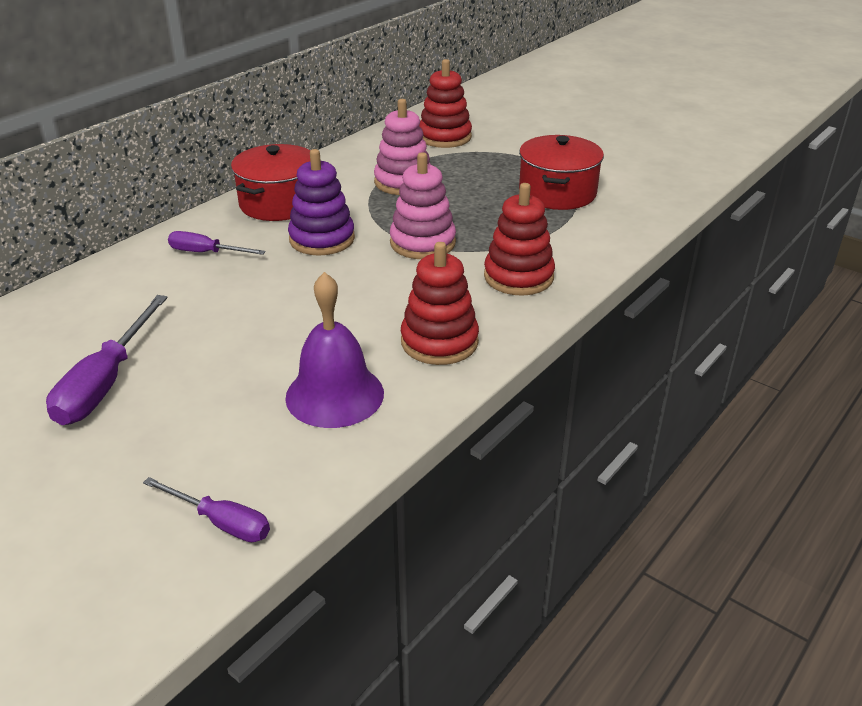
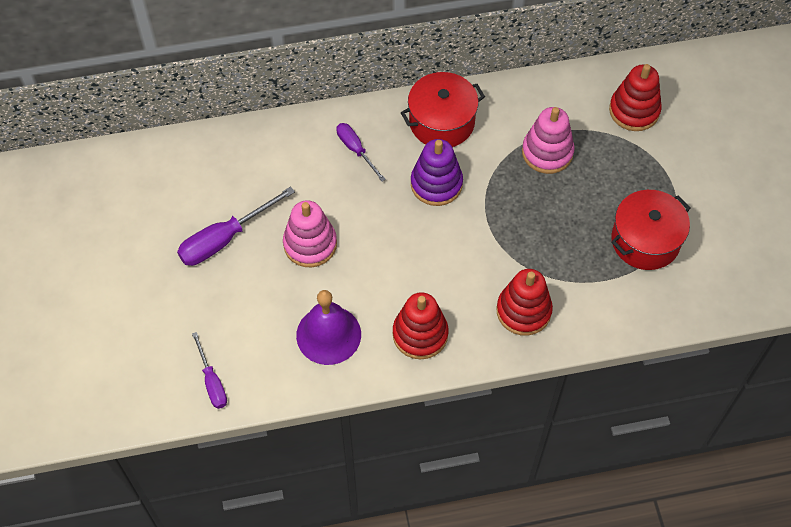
camera: 40 degrees right, 25 degrees up
(422, 243) = (496, 233): pink stacking toy -> pink stacking toy (310, 244)

